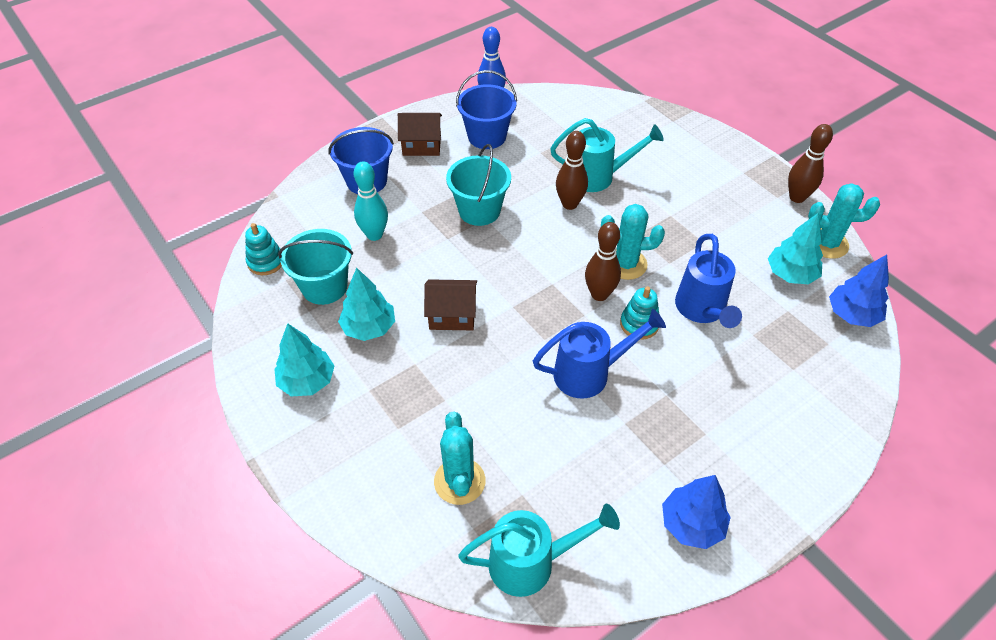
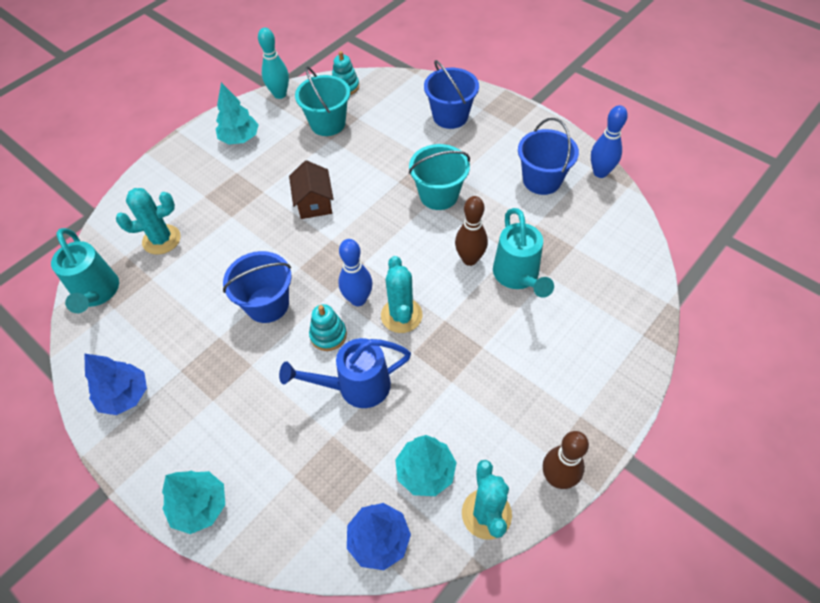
camera: 80 degrees right, 5 degrees up
(369, 327) = (293, 158): turquoise tree -> turquoise tree (200, 506)
(374, 235) = (389, 136): turquoise bowling pin -> turquoise bowling pin (280, 94)
(421, 145) = (509, 139): brown house -> none
(589, 373) = (267, 304): blue watering can -> blue bucket
(599, 294) = (358, 299): brown bowling pin -> blue bowling pin

